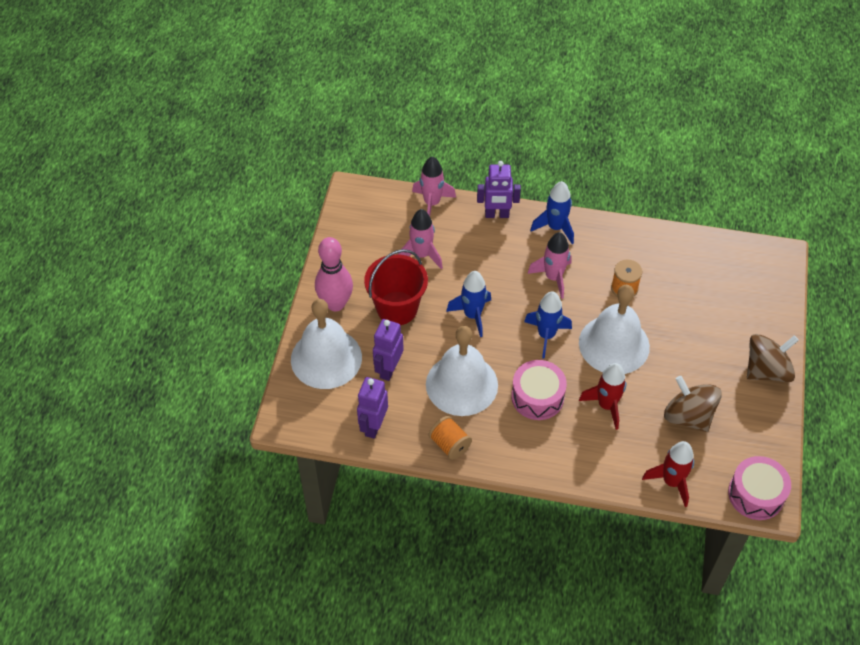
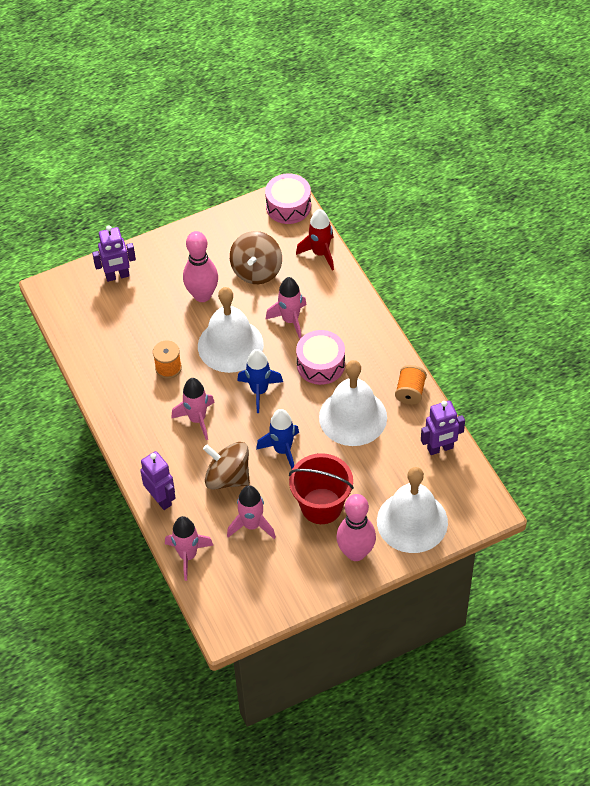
camera: 125 degrees left, 0 degrees up
(388, 369) = (383, 472): purple robot -> purple robot (117, 276)
(555, 228) = (141, 448): blue rocket -> none
(606, 405) = (290, 320): red rocket -> pink rocket
(689, 357) = (202, 295): none -> pink bowling pin
(766, 370) = (175, 247): brown spinning top -> brown spinning top (228, 477)

